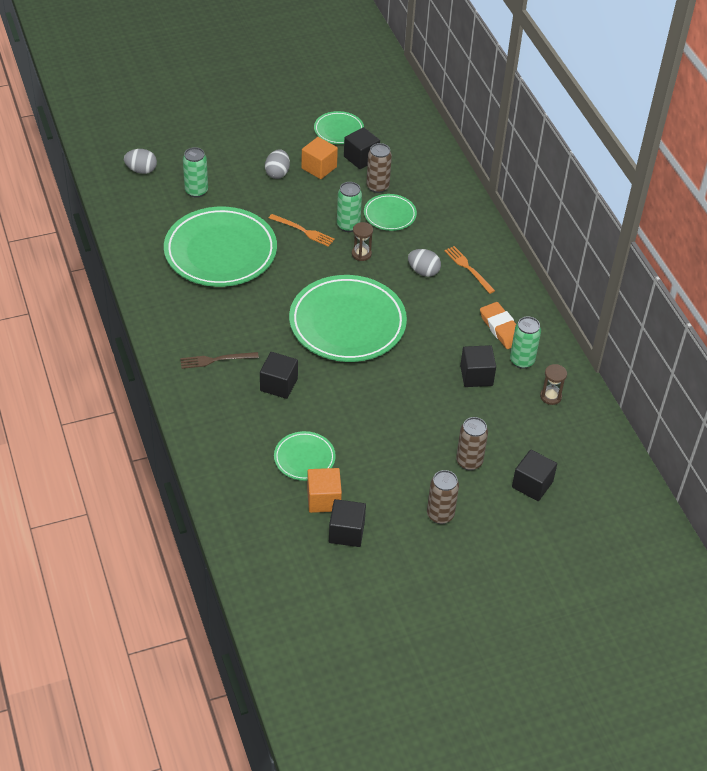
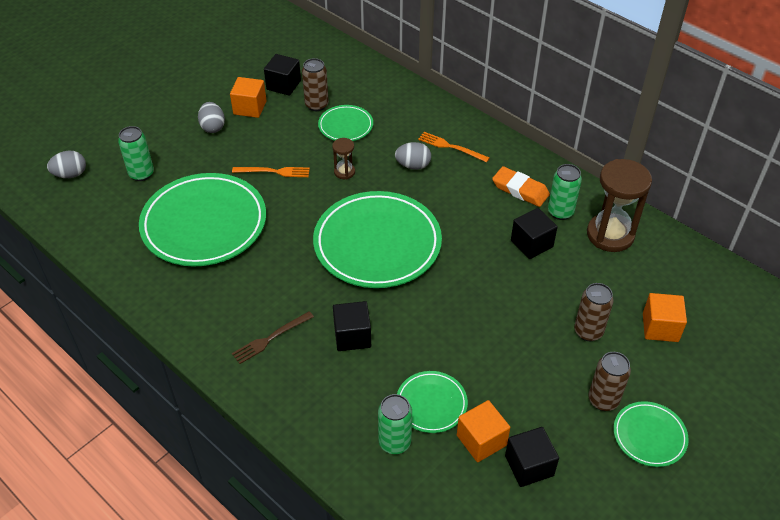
camera: 25 degrees left, 0 degrees up
(338, 130) = (246, 68): green plate -> green plate (649, 436)
(348, 225) = (313, 150): green can -> green can (394, 442)
(532, 484) = (660, 327): black cube -> orange cube
(550, 396) = (610, 235): brown hourglass -> brown hourglass, size x2.10

